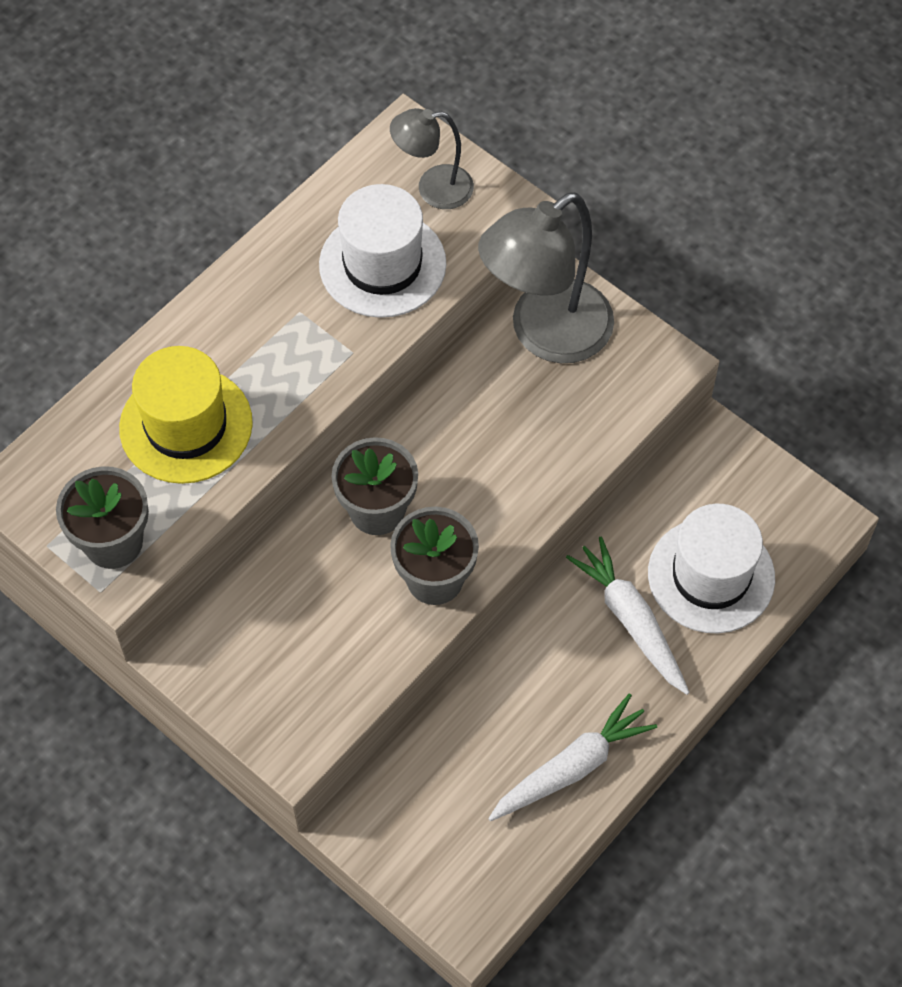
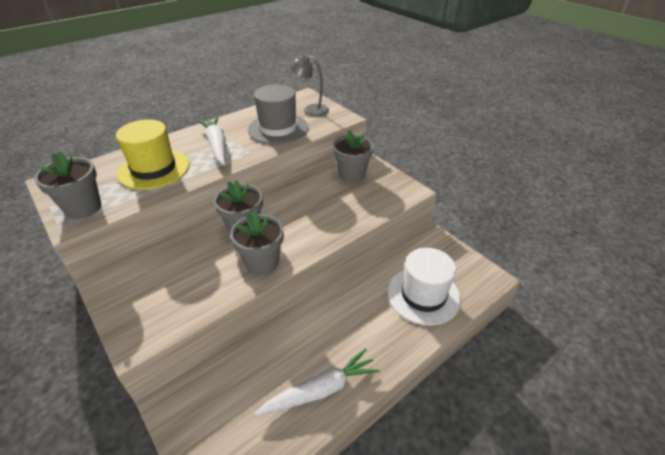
camera: 10 degrees right, 20 degrees down
(382, 264) = (278, 128): white hat -> grey hat
(545, 334) = (352, 175): grey lamp -> grey flower pot
(631, 620) = (374, 311): white carrot -> white carrot (217, 145)

